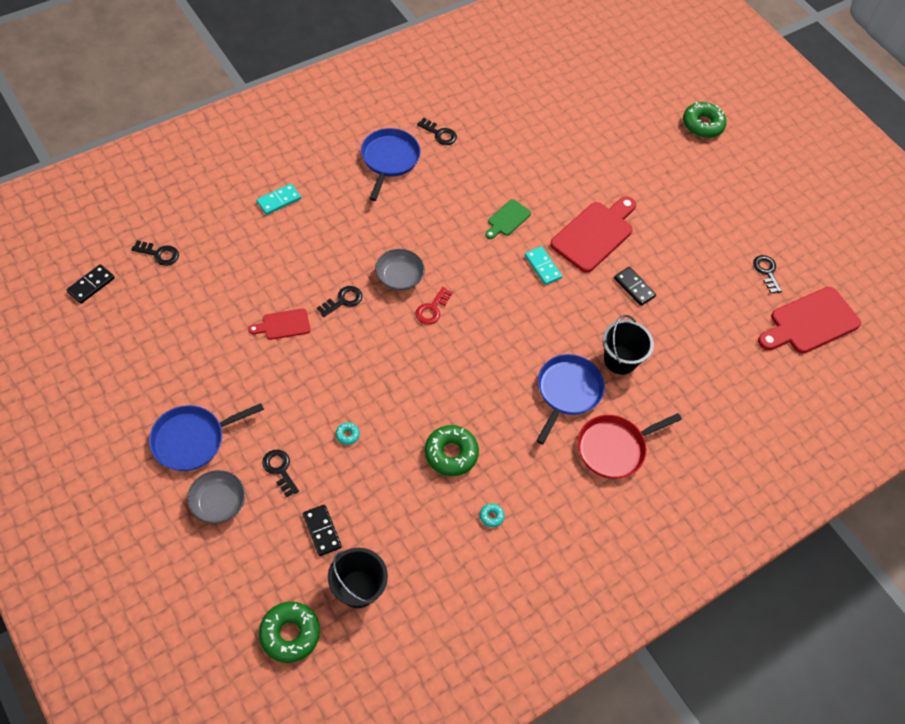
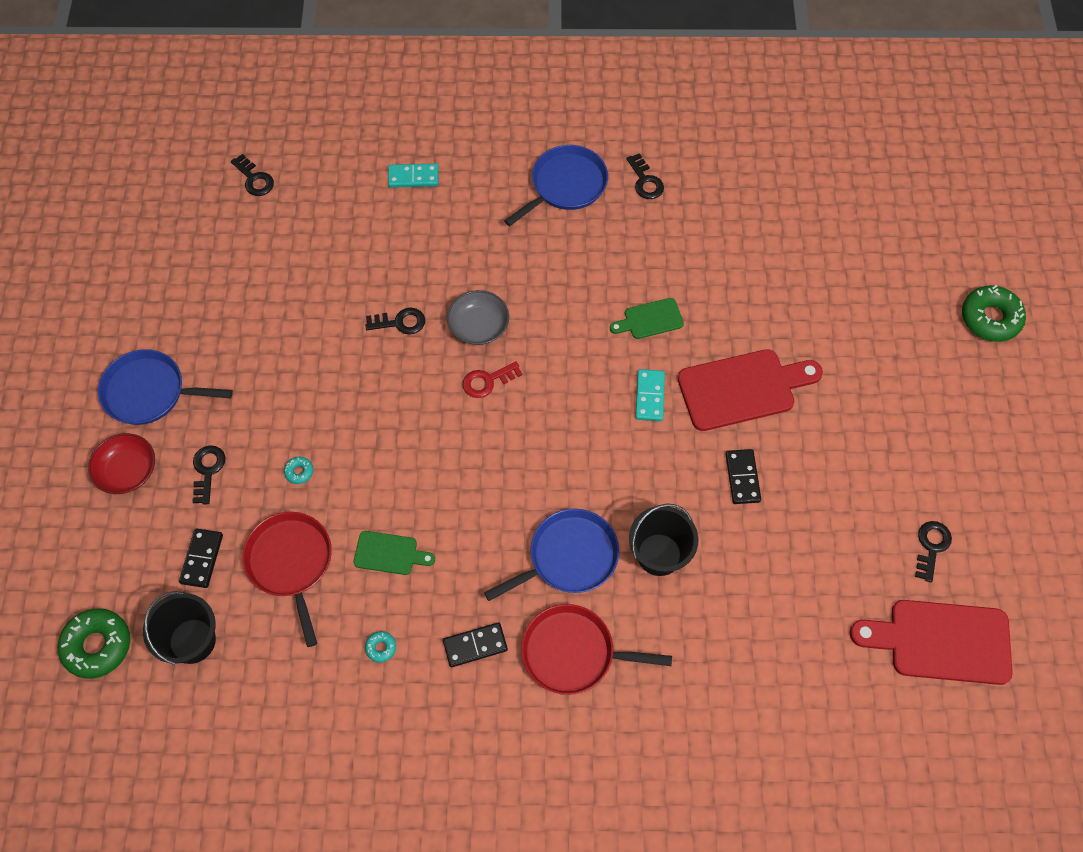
camera: 40 degrees right, 5 degrees up
(91, 285) = (169, 181): black domino -> black domino (475, 645)
(218, 502) = (127, 471): grey bowl -> red bowl
(283, 325) = (320, 317): red cutting board -> none
(388, 497) = (291, 563): none -> red pan
(451, 453) = (389, 553): green donut -> green cutting board

